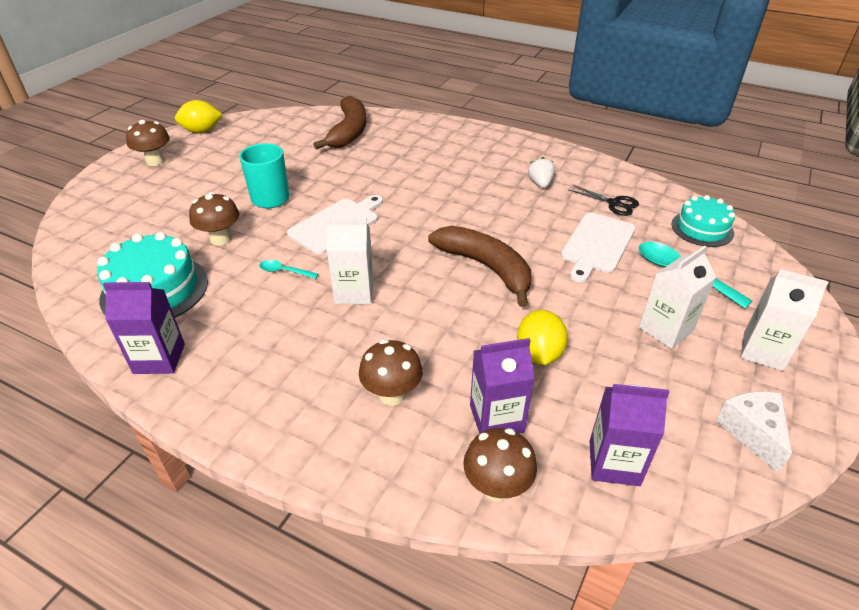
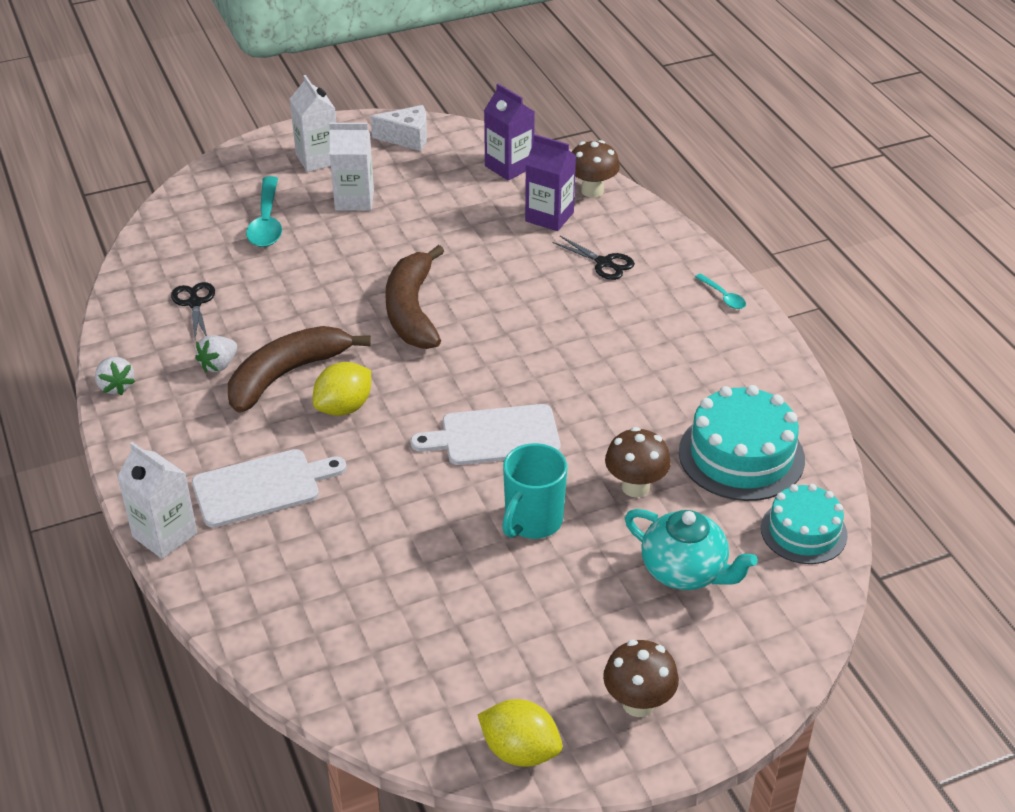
camera: 140 degrees left, 0 degrees up
(159, 358) = (767, 380): purple carton -> none
(160, 214) = (685, 571): none -> turquoise teapot
(284, 271) = (598, 407): turquoise spoon -> turquoise spoon (723, 296)
(349, 132) = (308, 599): brown banana -> brown banana (286, 375)
(354, 292) = (553, 351): white carton -> white carton (165, 535)
(392, 395) = (604, 263): brown mushroom -> black scissors
(539, 354) = (467, 233): yellow lemon -> yellow lemon (344, 407)
(568, 153) = (116, 386): none -> white strawberry
(597, 245) = (286, 277): white cutting board -> white cutting board (261, 487)
(702, 228) = (173, 241): turquoise cake -> turquoise cake (803, 531)
(752, 433) = (407, 138): white cheese -> white cheese turned 120 degrees counterclockwise

